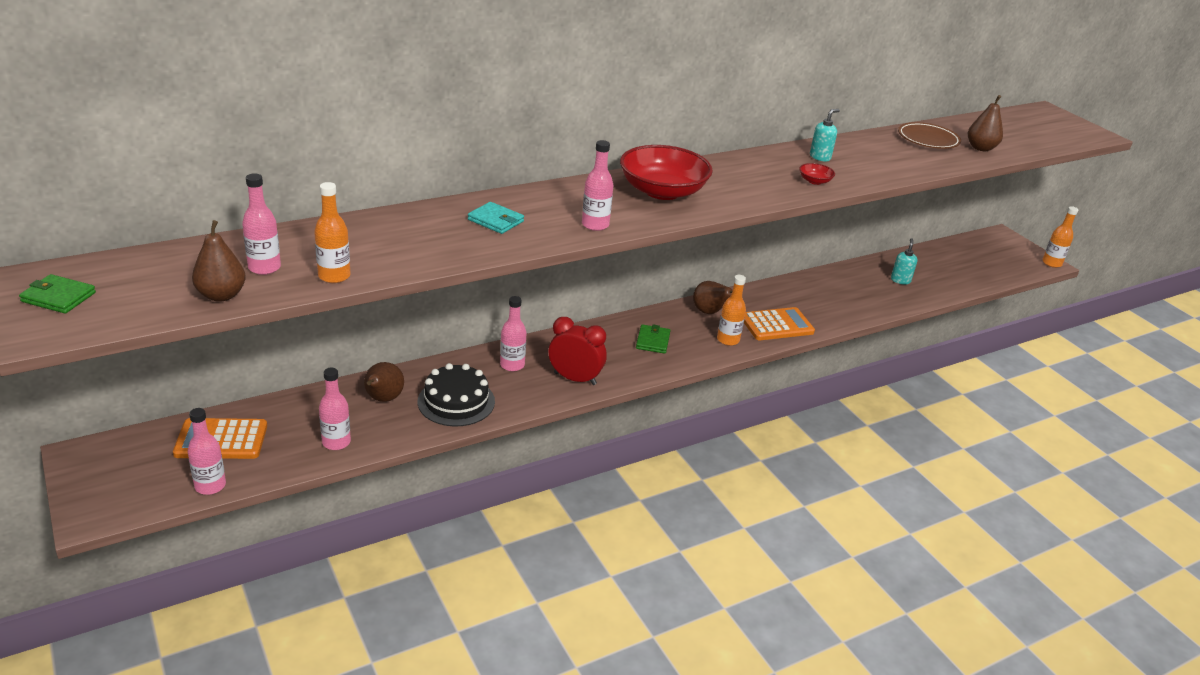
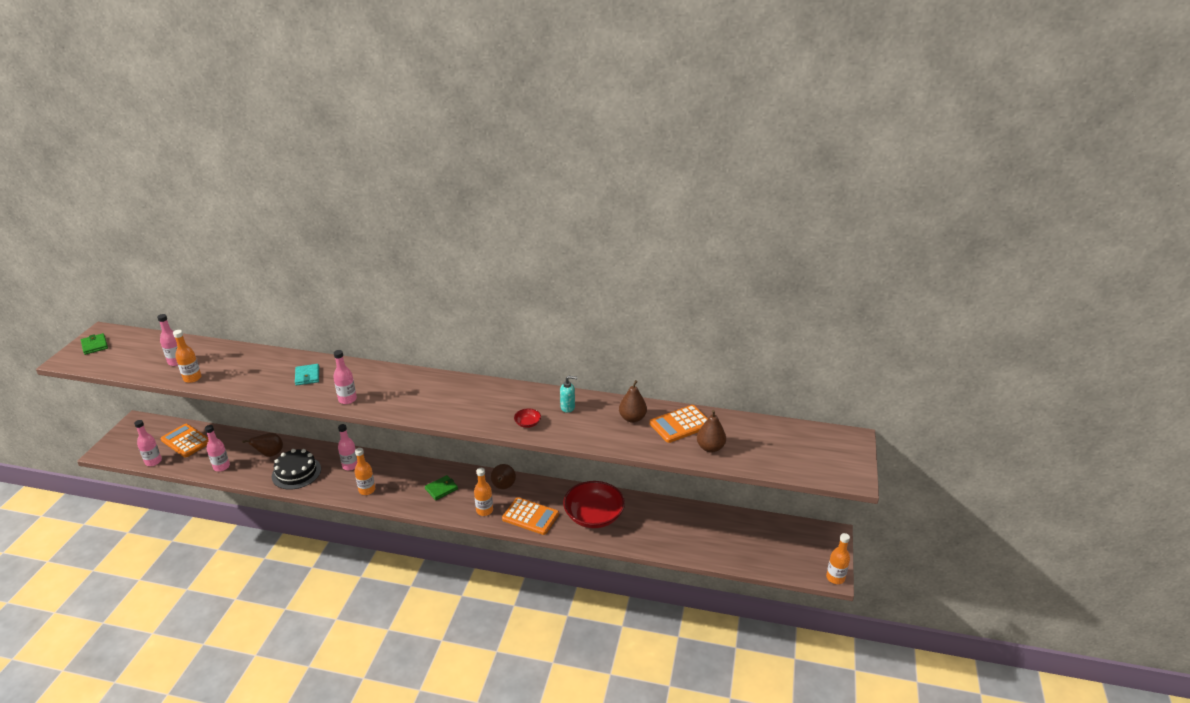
camera: 45 degrees right, 0 degrees up
(221, 295) = (141, 369): brown pear -> brown pear (632, 418)
(575, 379) = (367, 490): red clock -> orange bottle
(662, 191) = (422, 392): red bowl -> red bowl (594, 516)
(900, 280) = (674, 528): turquoise soap dispenser -> none
(928, 139) = (680, 424): brown plate -> orange calculator

